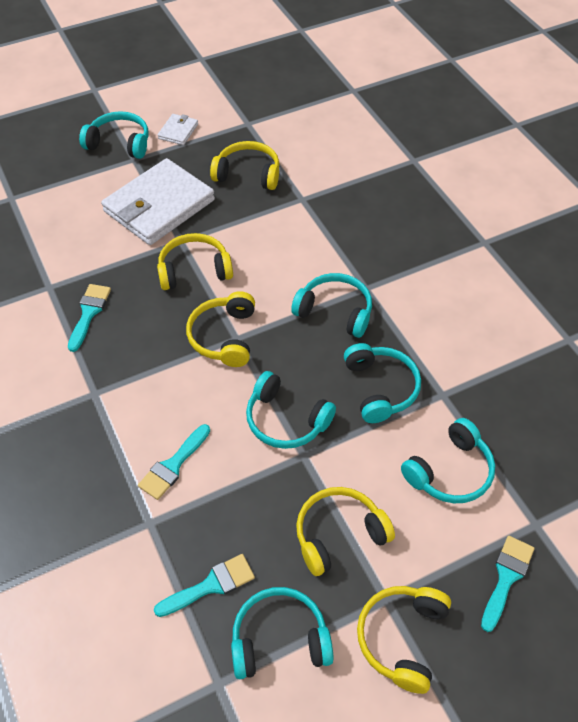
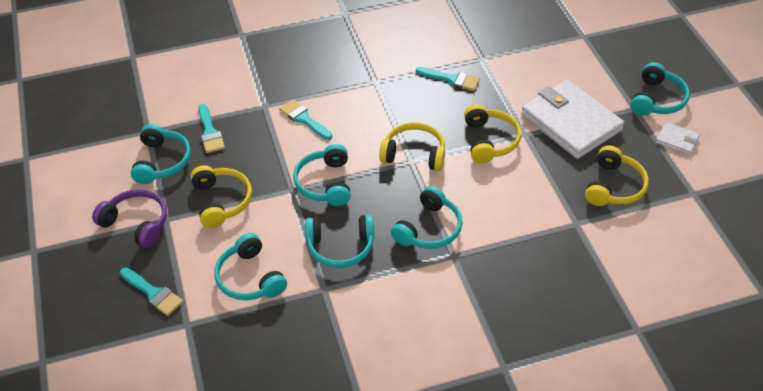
camera: 100 degrees right, 5 degrees down
(286, 420) = (325, 183): turquoise headphones -> turquoise headphones turned 45 degrees counterclockwise
(402, 638) = (136, 223): yellow headphones -> purple headphones

